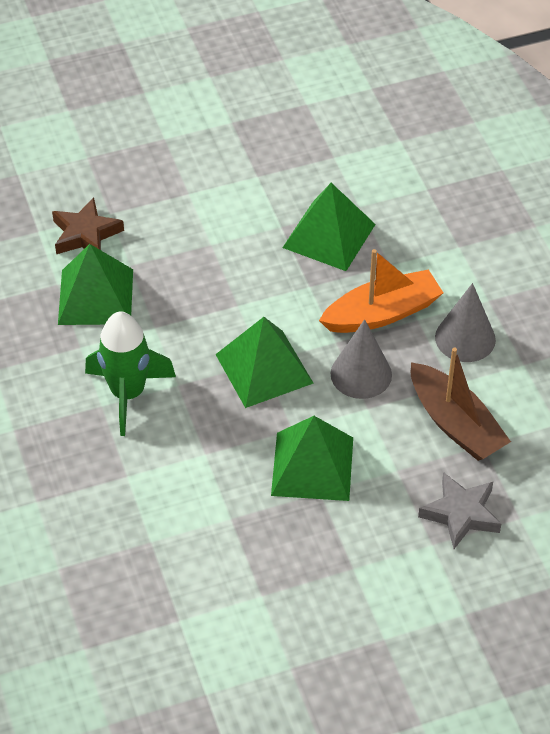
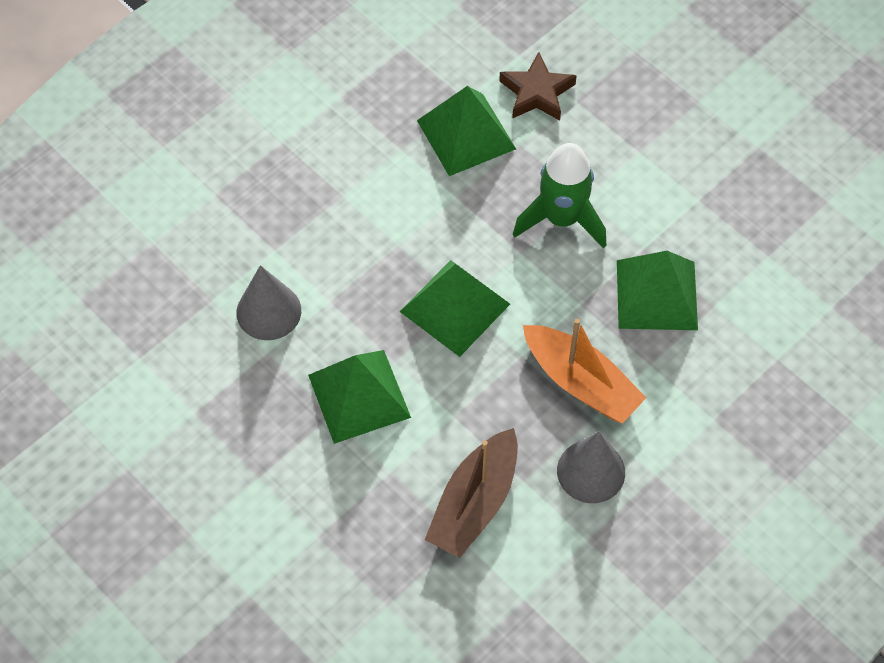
camera: 65 degrees right, 10 degrees up
(128, 394) = (366, 210): green rocket -> green rocket (562, 219)
(361, 374) = (493, 394): grey cone -> grey cone (268, 311)
(461, 514) = (365, 549): grey star -> none

